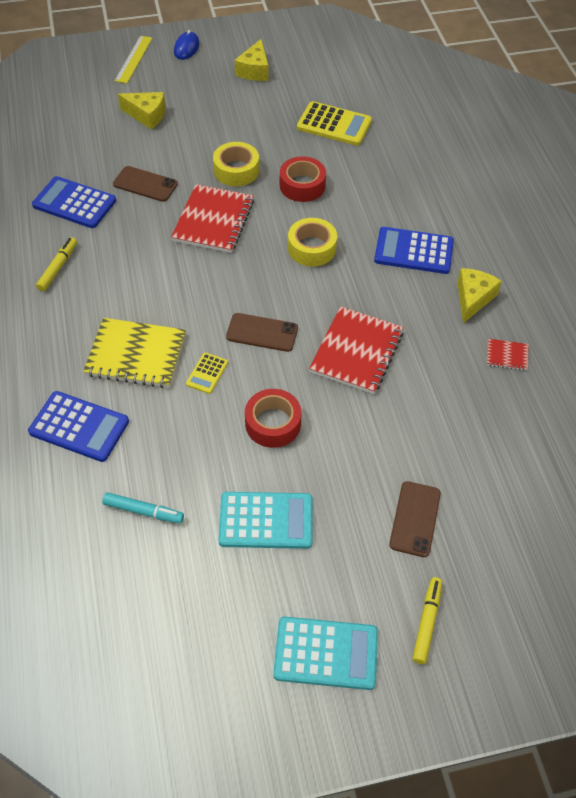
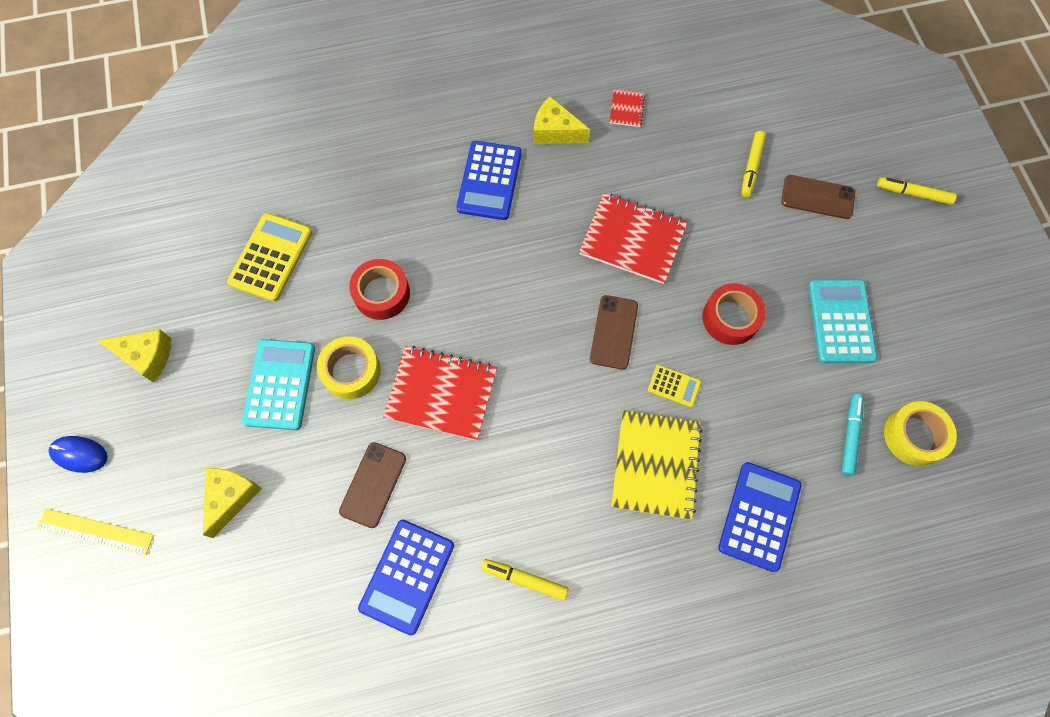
camera: 90 degrees left, 15 degrees up
(312, 248) = (486, 282): yellow tape -> yellow tape (914, 436)
(326, 653) = (957, 270): turquoise calculator -> turquoise calculator (280, 384)
(448, 459) = (751, 167): none -> yellow marker

